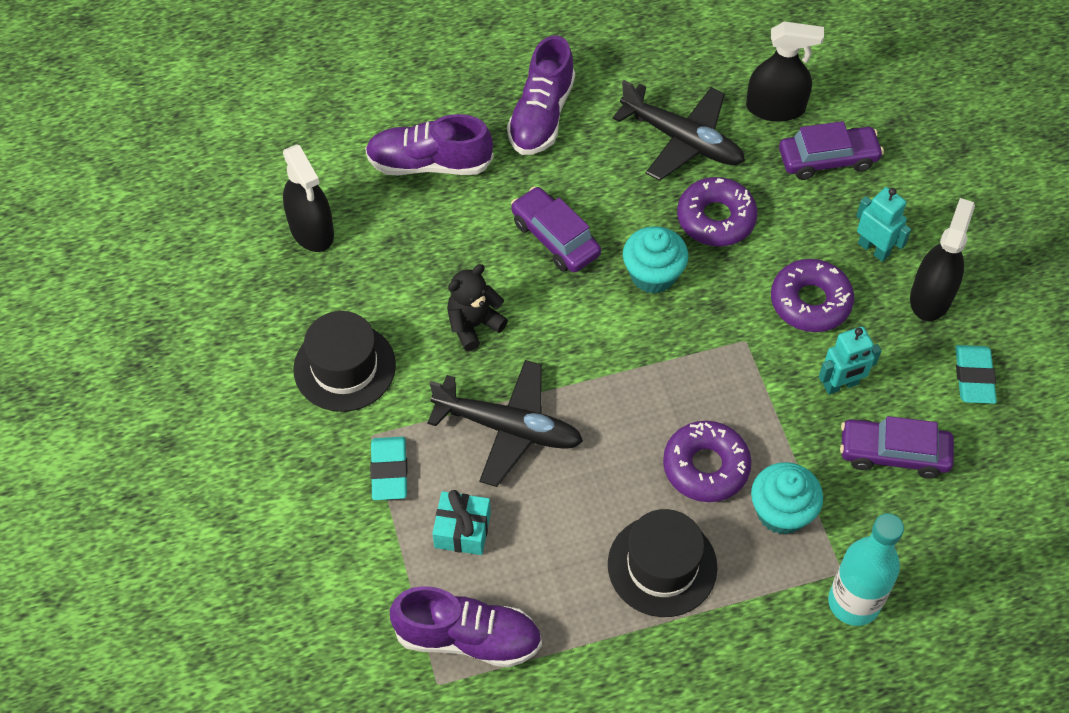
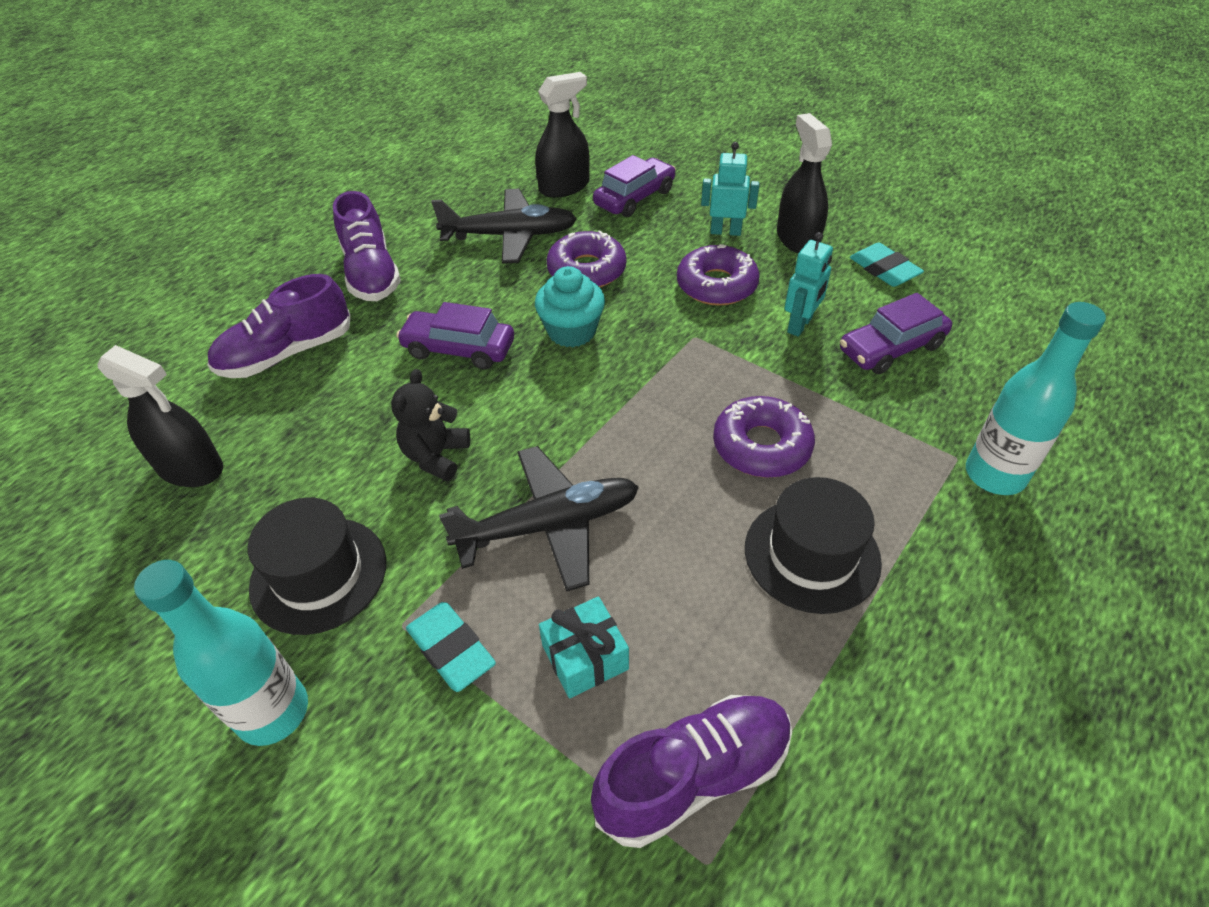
camera: 35 degrees left, 10 degrees down
(269, 441) = (273, 712): none -> turquoise bottle
(781, 512) = (860, 442): turquoise cupcake -> none

